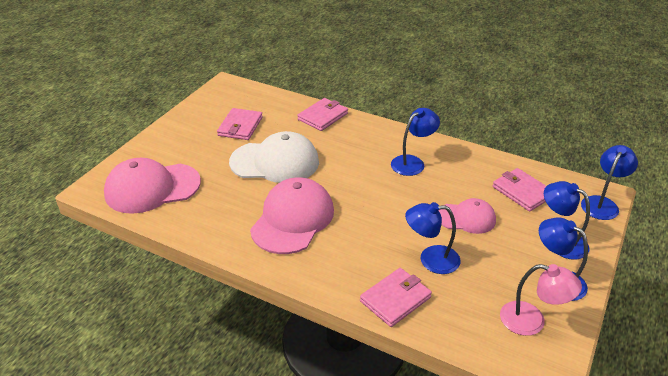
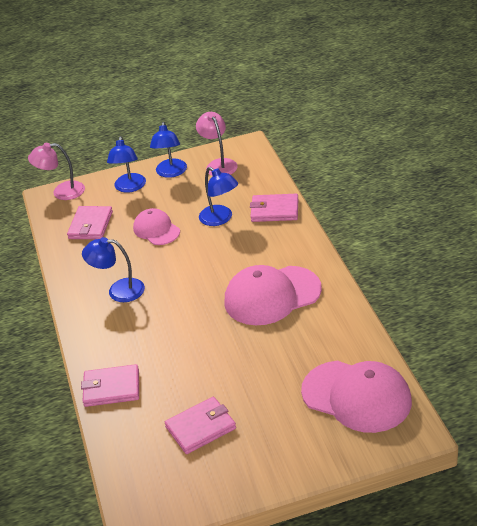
camera: 130 degrees left, 0 degrees up
(275, 162) = (221, 359): white cap -> none
(602, 203) = (62, 192): blue lamp -> pink lamp

